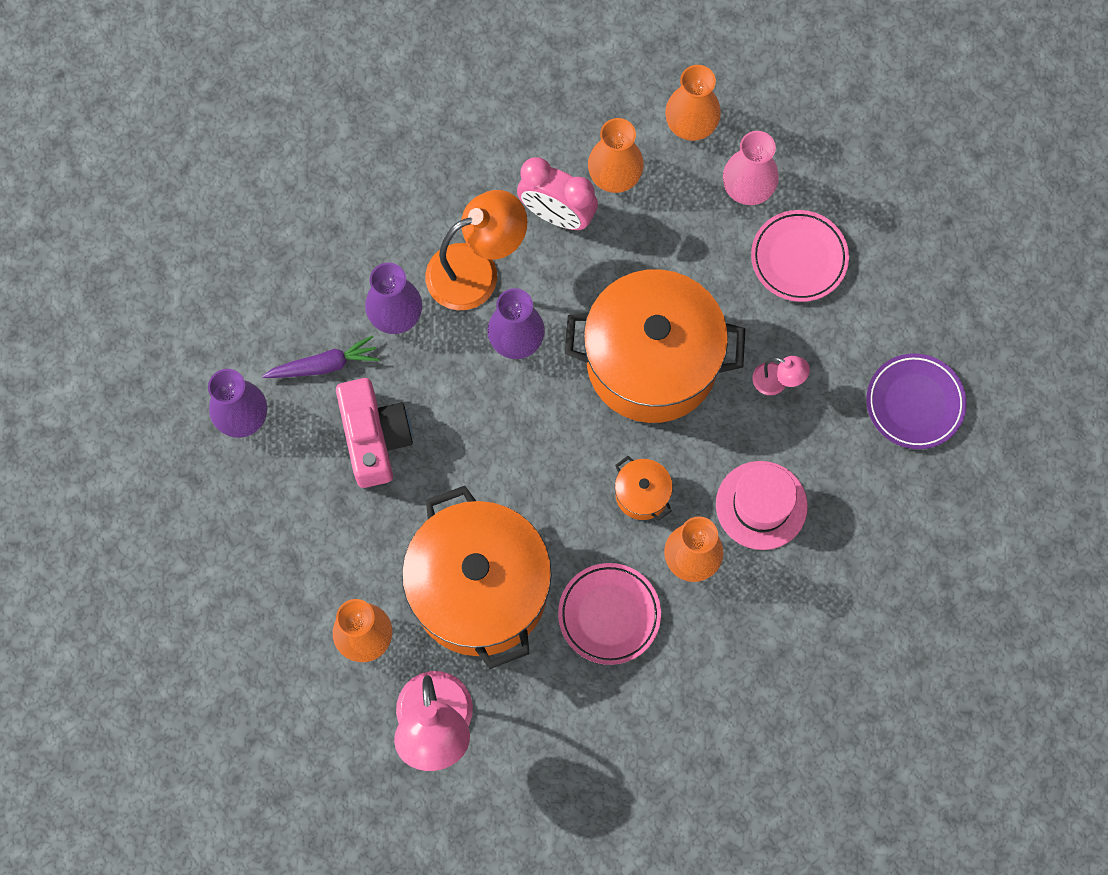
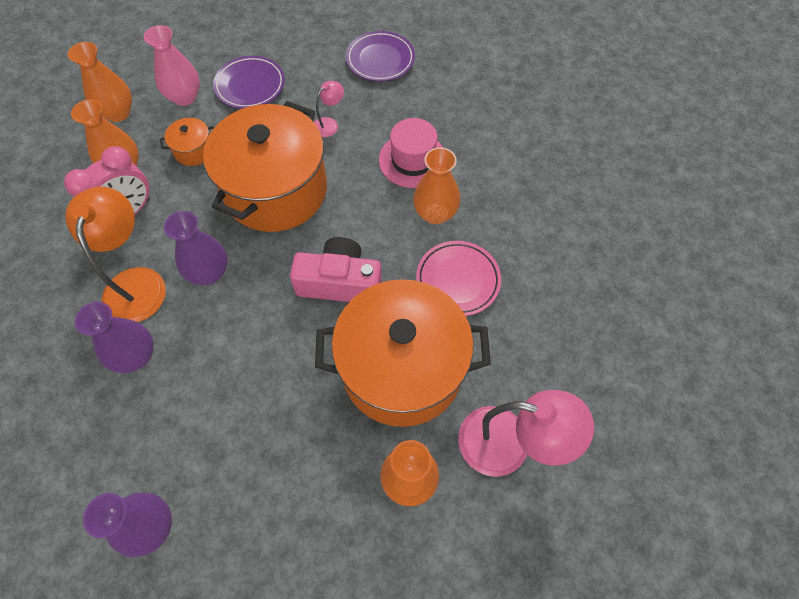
camera: 70 degrees left, 10 degrees down
(324, 365) = (144, 432): purple carrot -> none
(374, 438) = (232, 410): pink camera -> pink camera (340, 282)
(642, 494) = (373, 228): orange pot -> orange pot (194, 150)
(799, 258) = (250, 86): pink plate -> purple plate

